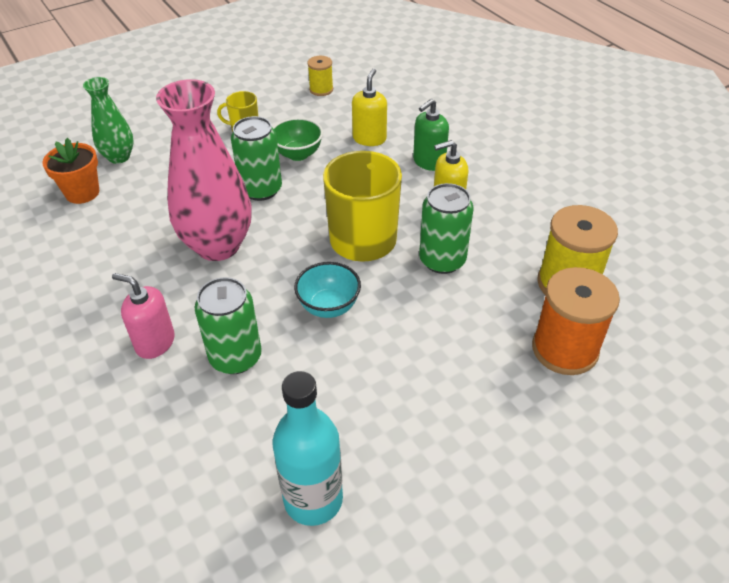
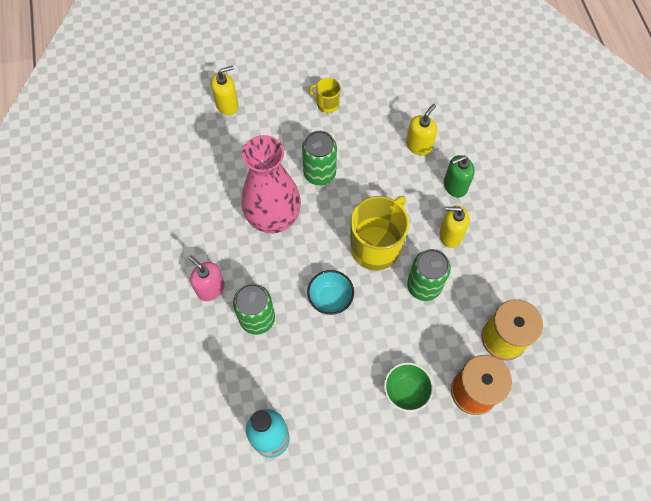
camera: 20 degrees right, 20 degrees up
(82, 193) = (194, 134): orange flower pot -> none
(119, 157) = (227, 105): green vase -> yellow soap dispenser
(298, 154) = (358, 145): green bowl -> green bowl (406, 391)
(321, 89) = (401, 76): yellow spool -> none

